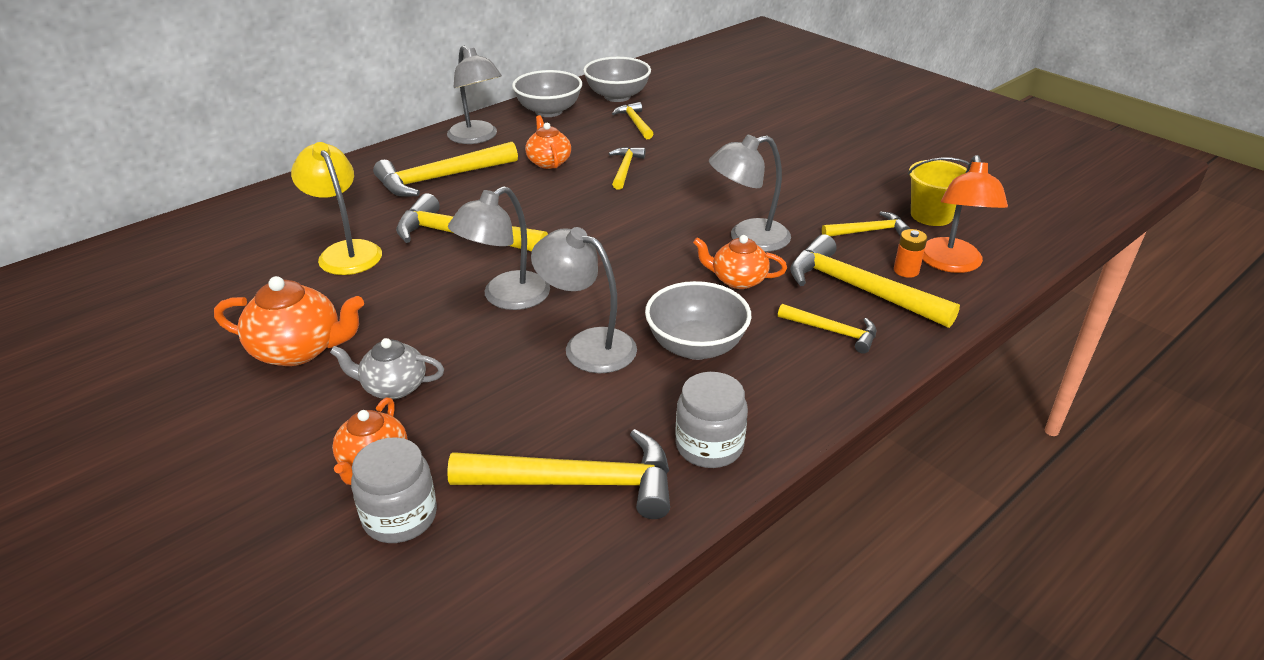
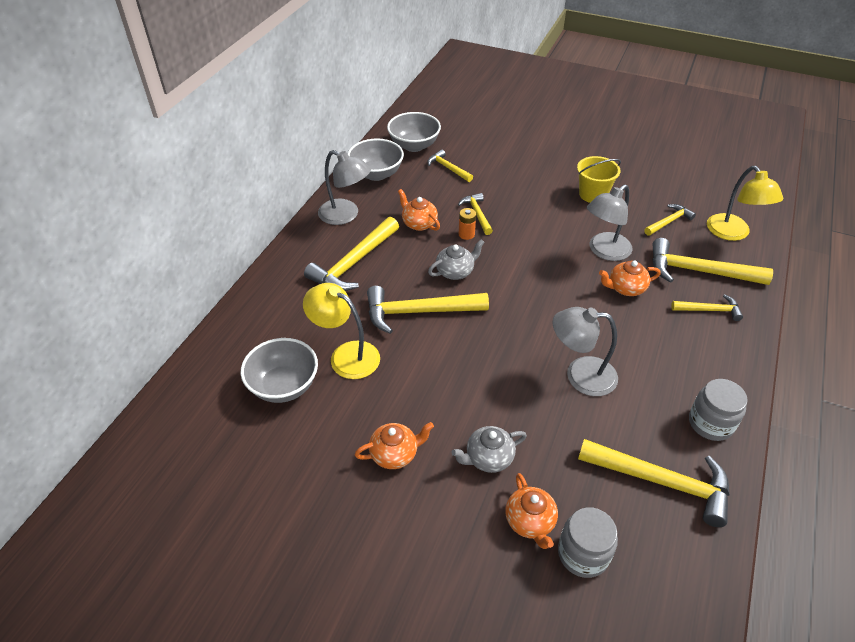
camera: 25 degrees left, 10 degrees up
(299, 350) = (395, 454): orange teapot -> orange teapot, size x0.67
(505, 298) = (495, 355): grey lamp -> none
(543, 212) = (455, 271): none -> grey teapot
(577, 482) = (662, 481): yellow hammer -> yellow hammer turned 45 degrees clockwise
(696, 346) = (644, 351): grey bowl -> grey bowl (284, 386)
(906, 270) = (713, 247): orange battery -> orange battery (466, 234)
(931, 215) = (694, 197): yellow bucket -> yellow bucket (593, 194)
(951, 264) = (733, 233): orange lamp -> yellow lamp

